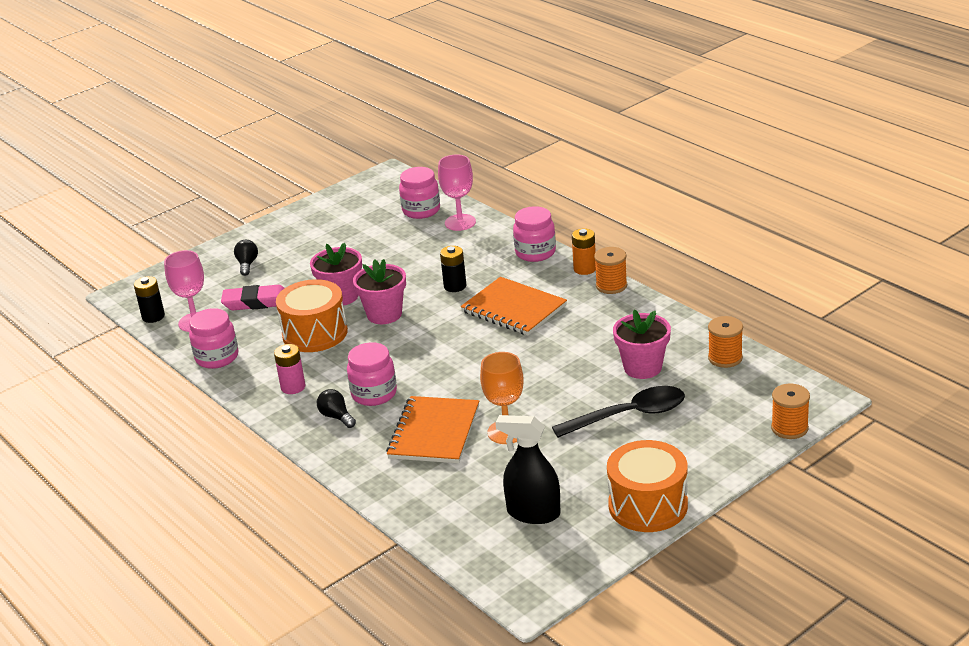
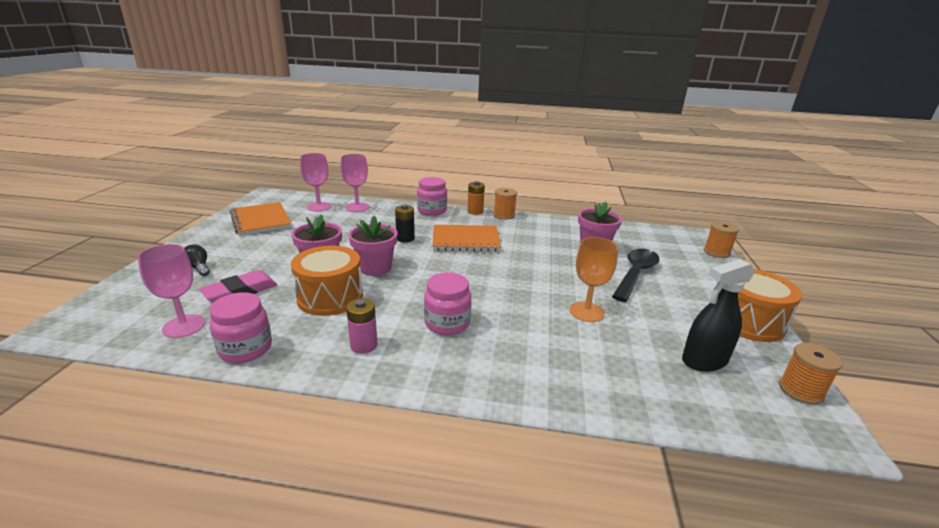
camera: 45 degrees left, 5 degrees down
(153, 316) = (121, 337): black battery -> none
(336, 417) = (440, 354): black light bulb -> none
(421, 210) = (319, 207): pink jar -> pink goblet
(434, 432) = (539, 333): orange notebook -> orange notebook (261, 220)
(725, 358) = (623, 231): orange spool -> orange spool (800, 390)

